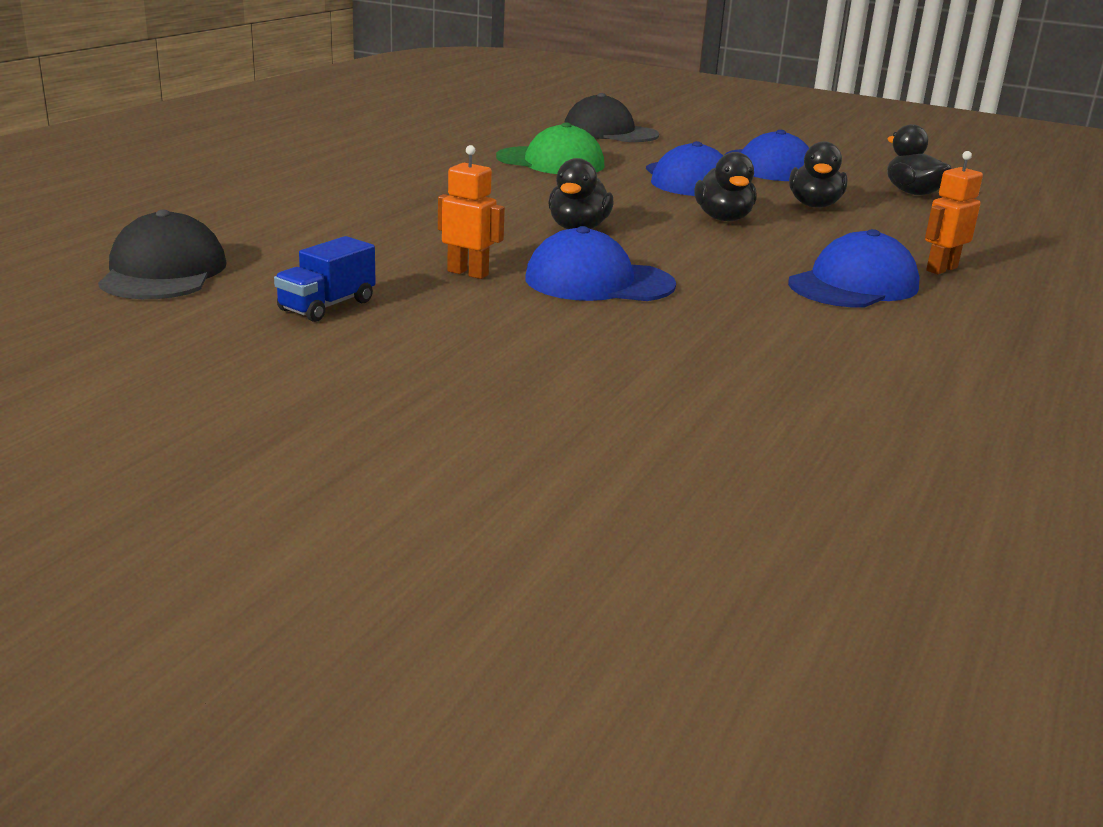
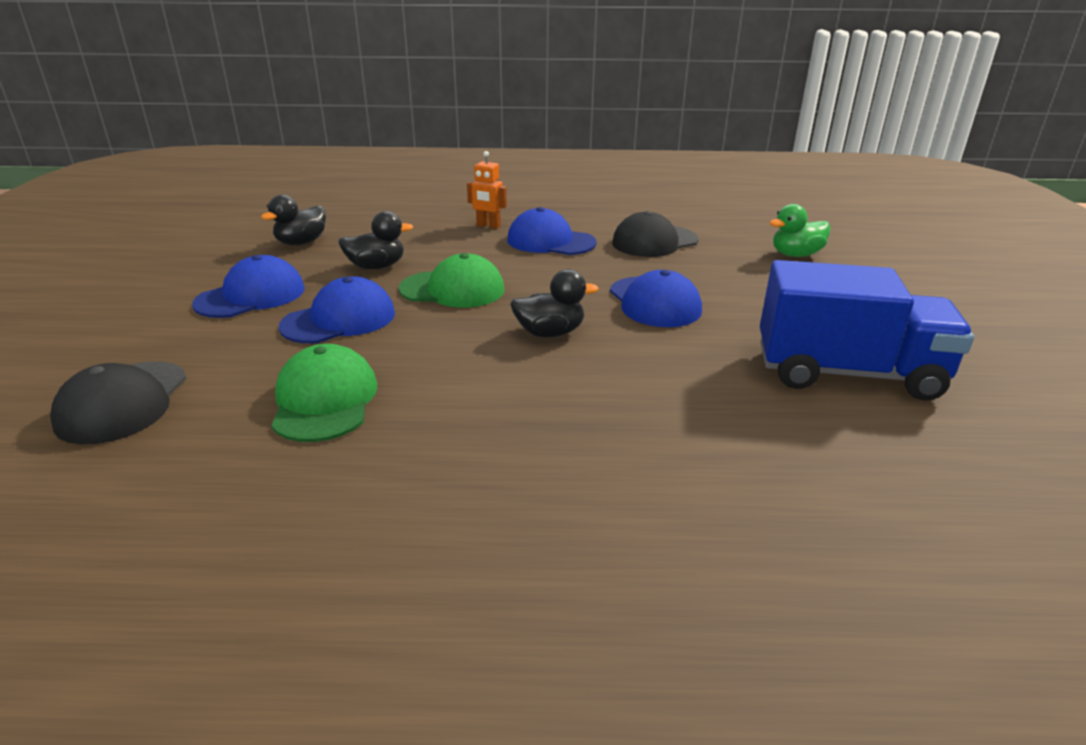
camera: 115 degrees left, 5 degrees up
(163, 272) = (932, 473): black cap -> black cap (654, 241)
(327, 306) = (847, 373): blue truck -> blue truck, size x2.25
(468, 273) = (709, 345): orange robot -> none
(674, 422) = (795, 255): none -> green duck
(723, 219) = (452, 289): black duck -> green cap

